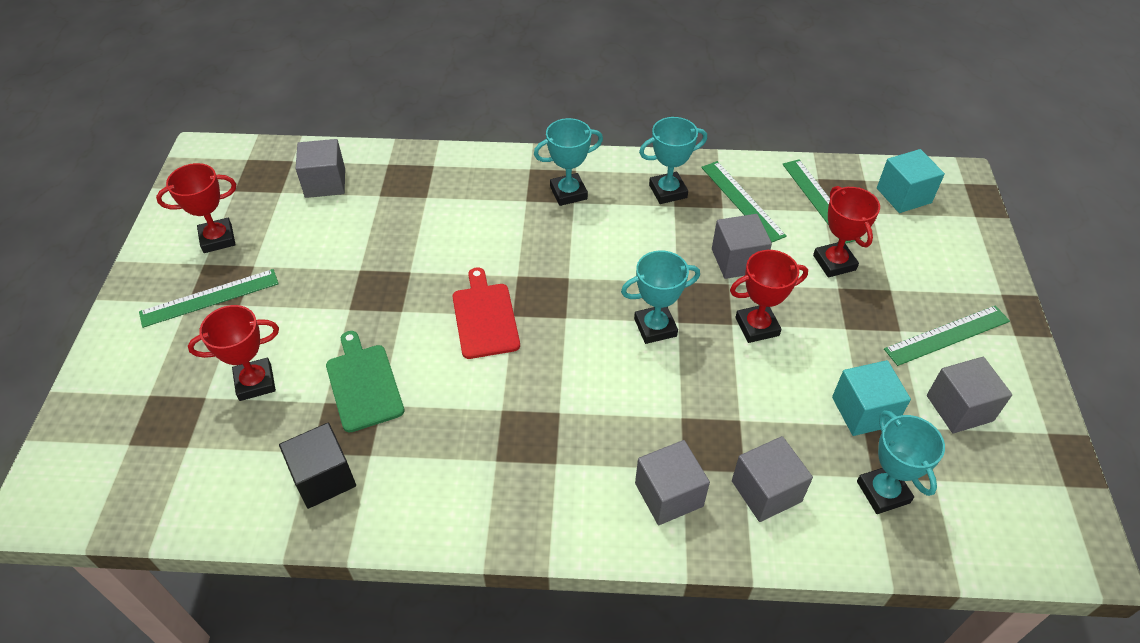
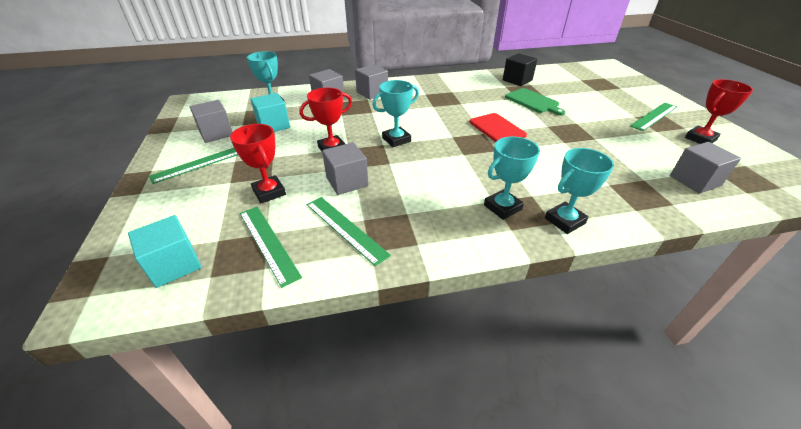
camera: 165 degrees right, 10 degrees down
(255, 382) = (582, 96): red trophy -> none
(668, 191) = (416, 225): turquoise trophy -> turquoise trophy (564, 221)

